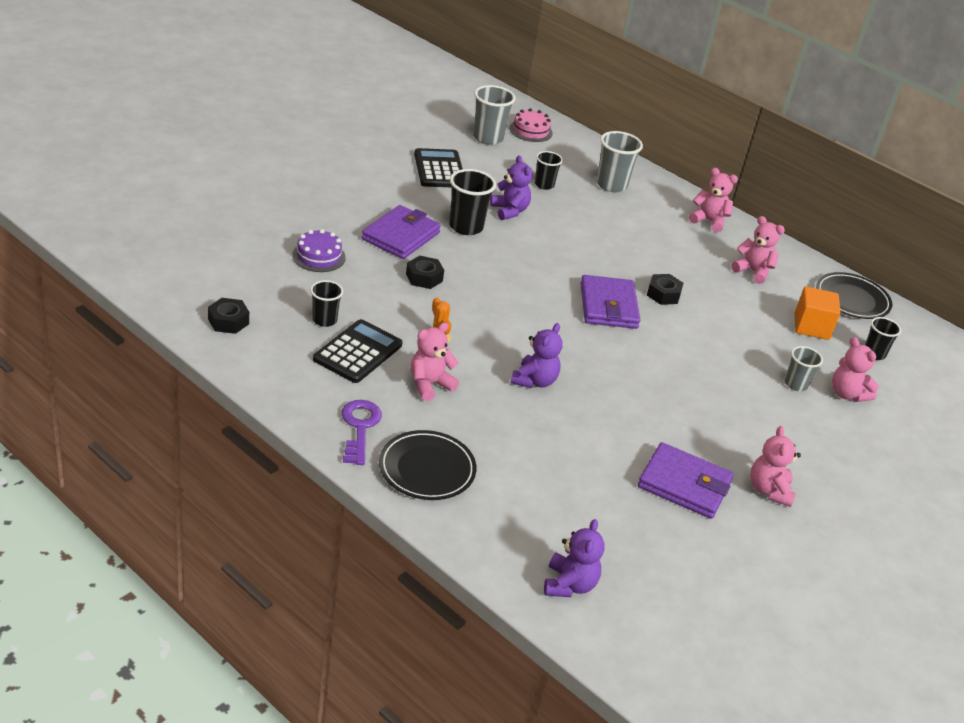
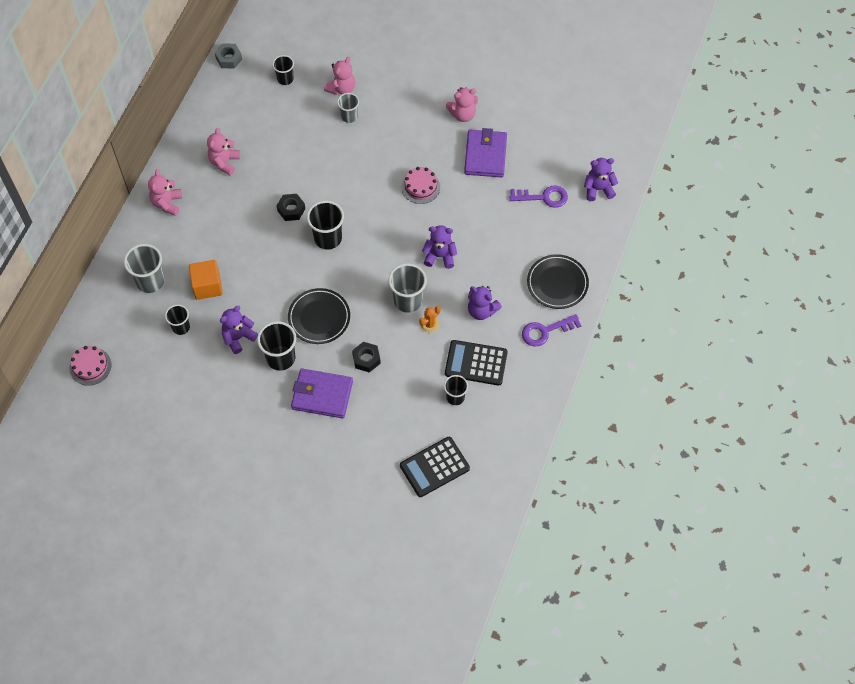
camera: 105 degrees left, 25 degrees up
(228, 321) = (494, 452): black nut -> none
(319, 256) = (383, 435): purple cake -> none
(429, 385) = (481, 310): pink teddy bear -> purple teddy bear
(439, 169) = (204, 408): black calculator -> black calculator (434, 467)
(488, 138) = (125, 393): grey cup -> grey cup (408, 300)
(582, 516) = (543, 197): none -> purple key
(608, 306) = (328, 238): purple wallet -> black cup
(654, 404) = (420, 187): none -> pink cake
(811, 327) = (275, 117): orange cube -> orange cube (207, 286)
(852, 299) = (223, 98): black plate -> black plate (319, 318)
(916, 322) = (229, 59): none -> grey nut

